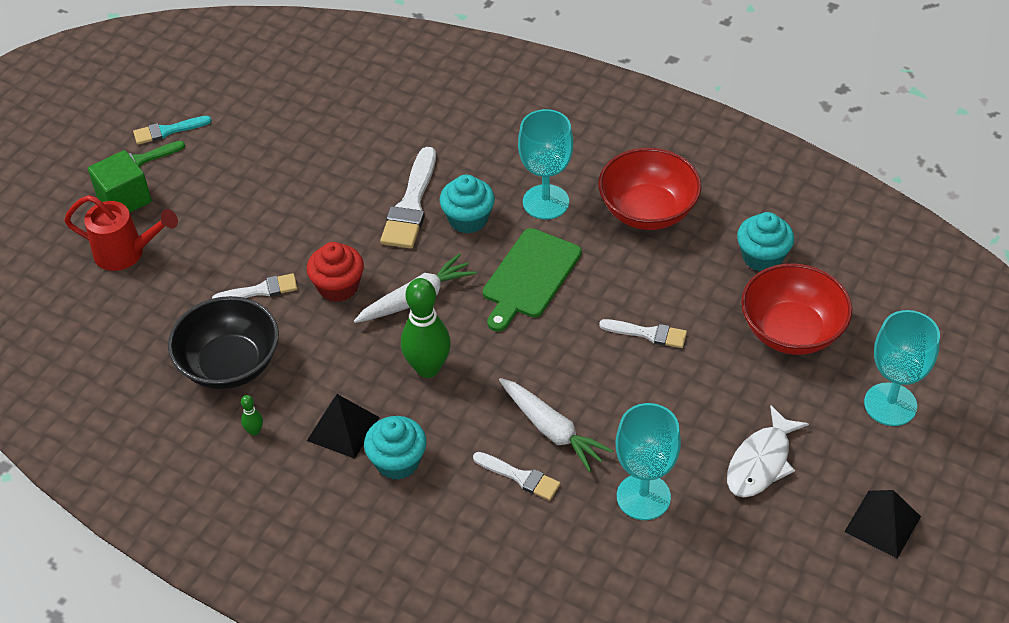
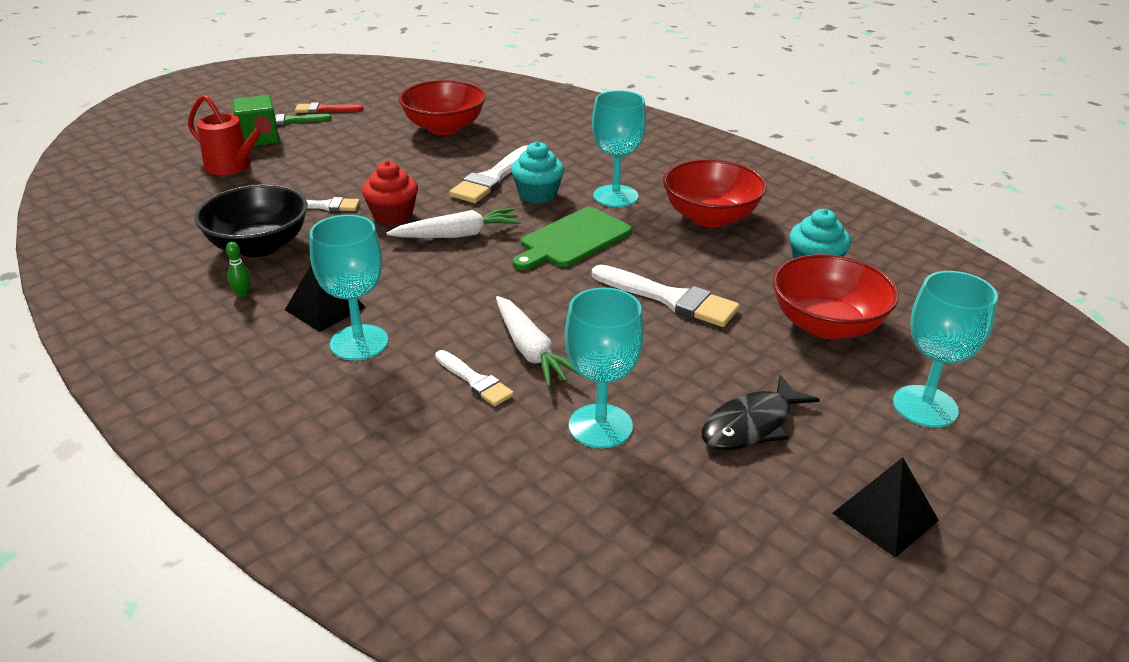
camera: 15 degrees right, 15 degrees down
(168, 131) = (325, 109): turquoise brush -> red brush
(319, 132) = (444, 128): none -> red bowl
(397, 461) = (359, 342): turquoise cupcake -> turquoise goblet
(428, 368) = (436, 282): green bowling pin -> none
(648, 334) = (670, 299): white brush -> white brush, size x1.68
(761, 462) = (751, 425): white fish -> black fish

